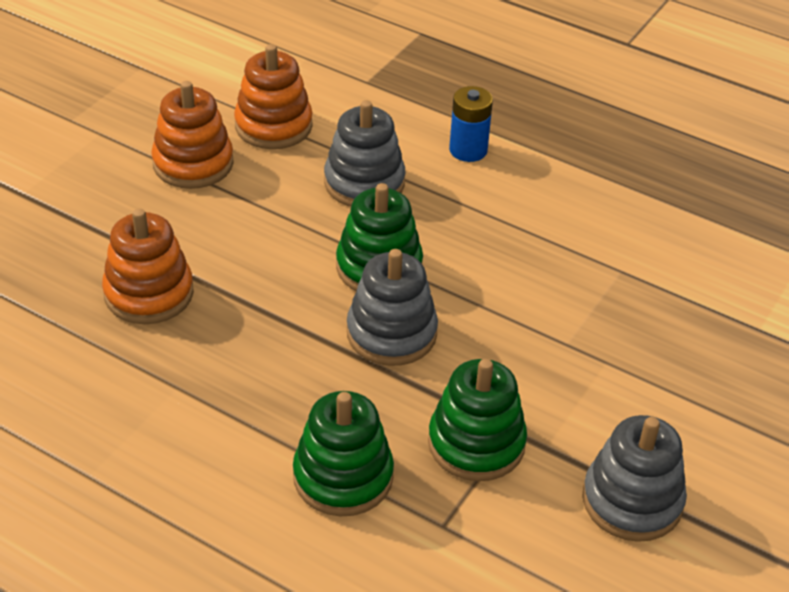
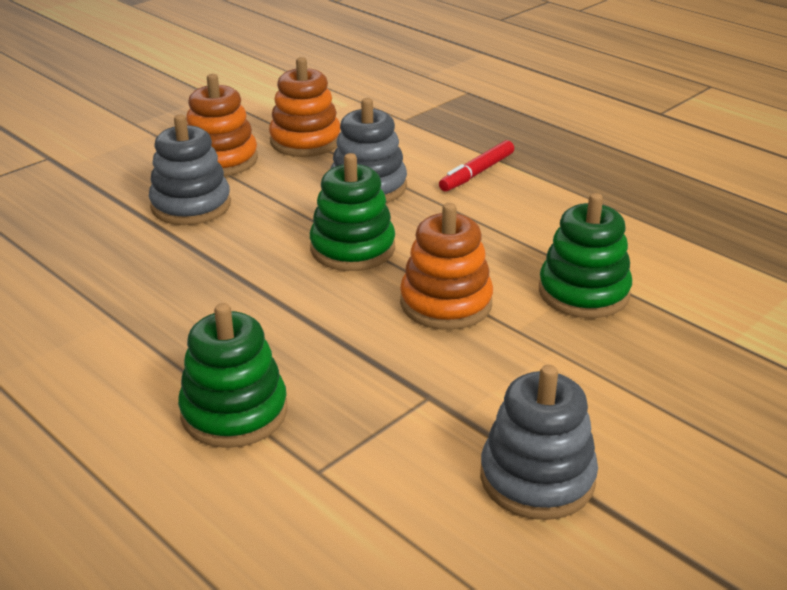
camera: 15 degrees right, 10 degrees down
(149, 293) = (129, 245): orange stacking toy -> orange stacking toy (446, 303)
(391, 333) = (340, 300): grey stacking toy -> grey stacking toy (191, 205)
(468, 150) = (477, 173): blue battery -> red marker
(476, 443) = (385, 402): green stacking toy -> green stacking toy (583, 292)

